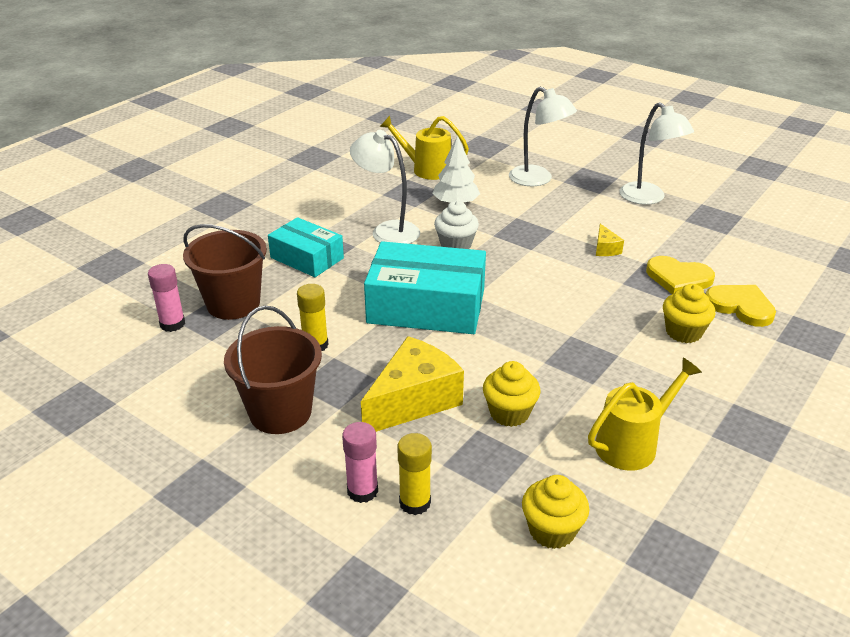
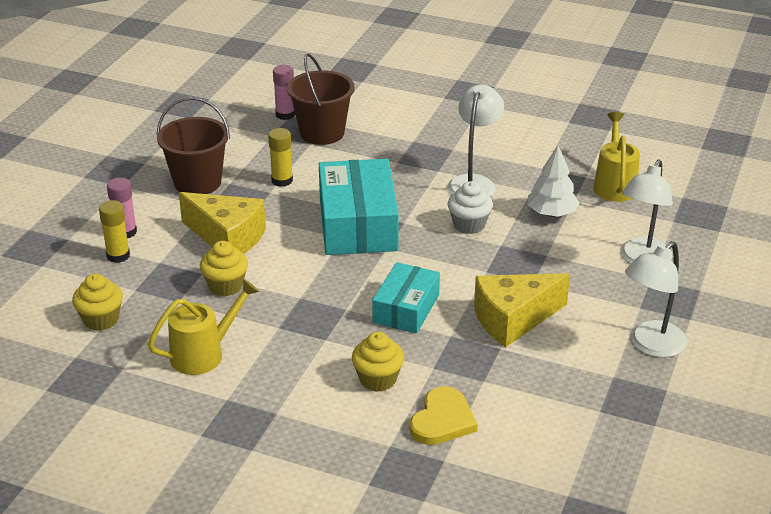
camera: 75 degrees right, 0 degrees up
(307, 258) = (405, 151): turquoise box -> turquoise box (406, 308)
(605, 249) = (513, 319): yellow cheese -> yellow cheese, size x2.26
(632, 444) = (204, 354): yellow watering can -> yellow watering can turned 75 degrees counterclockwise
(678, 278) = (479, 374): yellow heart -> none

